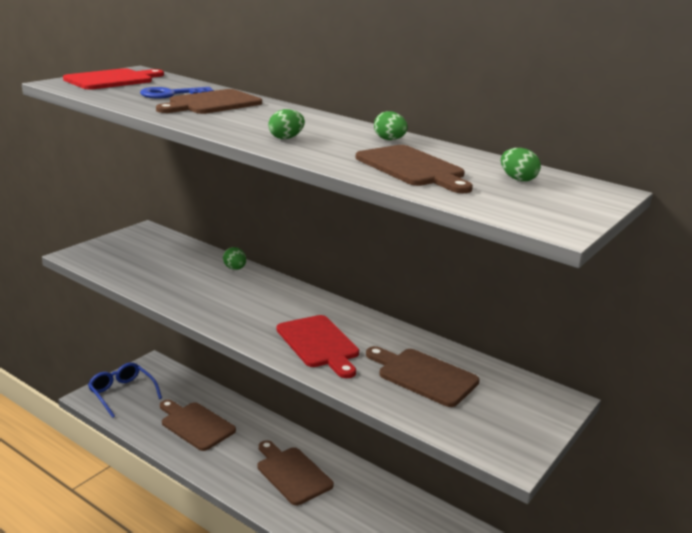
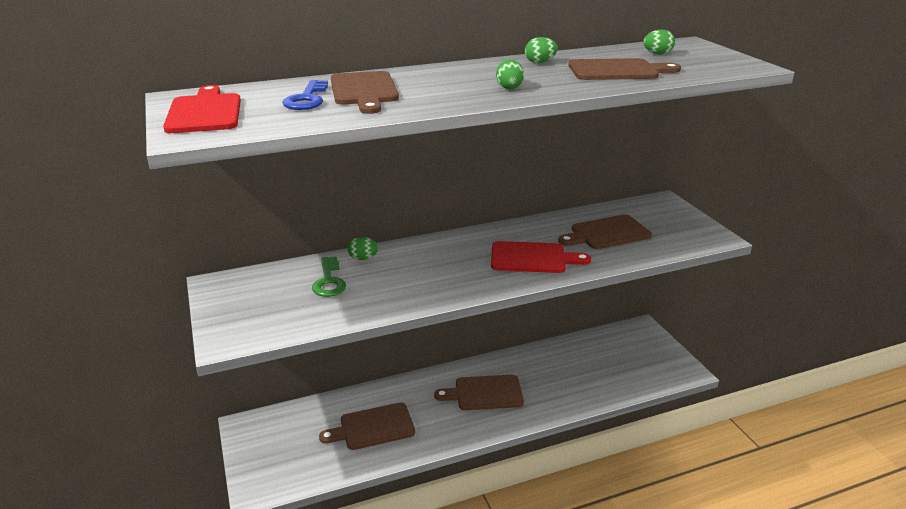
camera: 55 degrees left, 5 degrees up
(122, 393) = (273, 464): blue glasses -> none
(186, 266) = (329, 281): none -> green key

